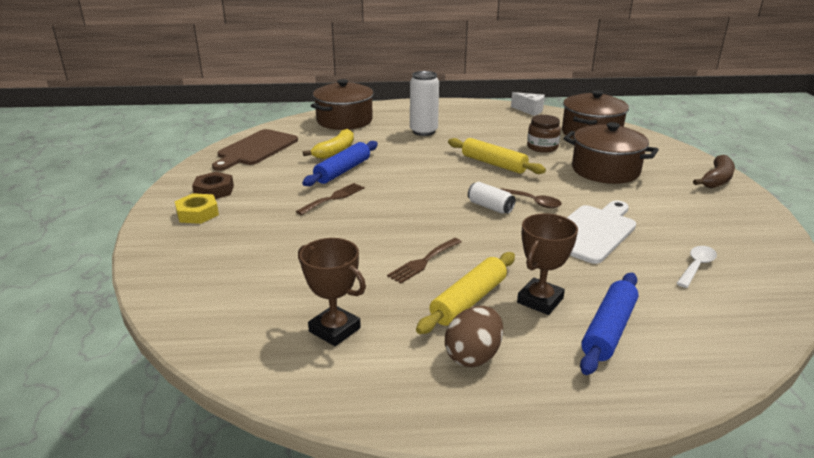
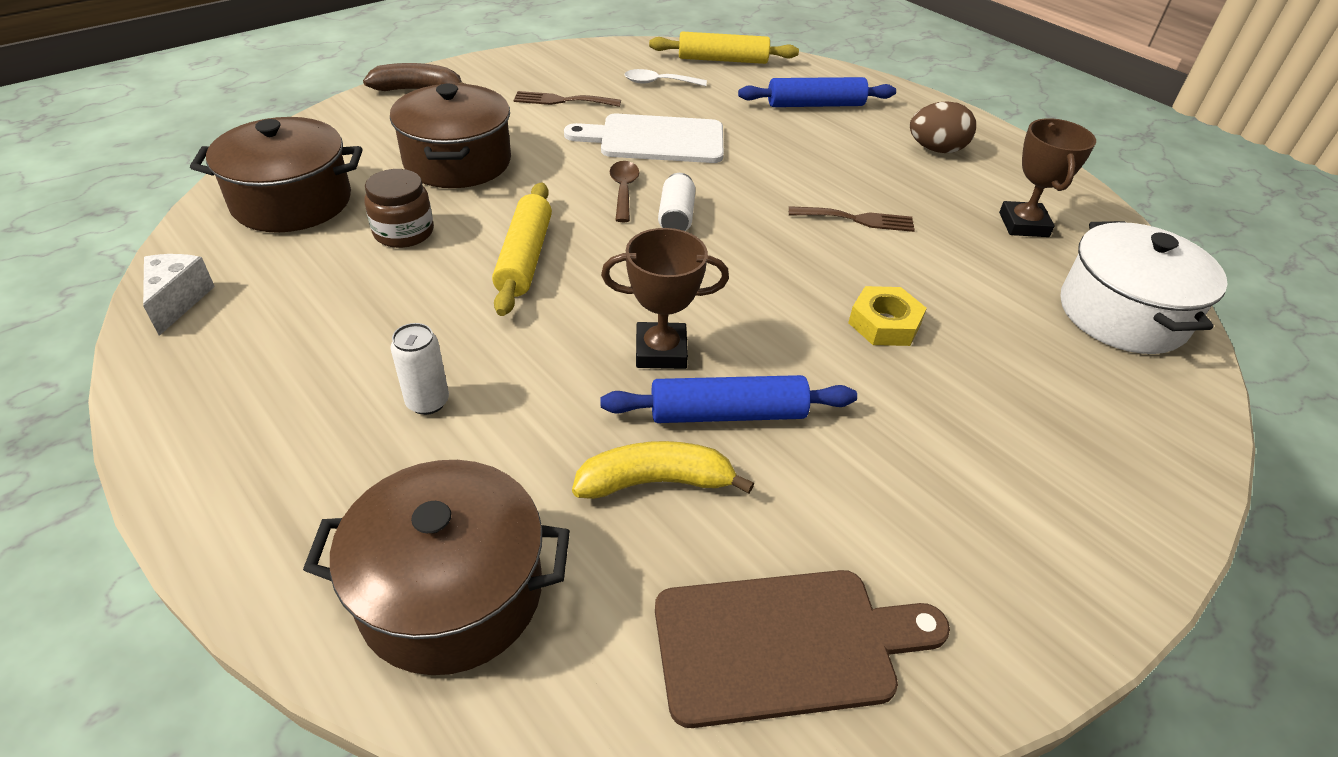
camera: 130 degrees left, 15 degrees up
(197, 213) = (1066, 496): yellow nut -> yellow nut (884, 323)
(214, 191) = (997, 543): brown nut -> none
(220, 305) = (1122, 314): none -> white pot
(333, 198) = (824, 367): brown fork -> brown fork (562, 100)
(423, 131) = (427, 402): white can -> white can, size x0.61
(468, 301) = (876, 173): yellow rolling pin -> yellow rolling pin (722, 60)
(540, 300) = (821, 140): brown trophy -> brown trophy (661, 351)

